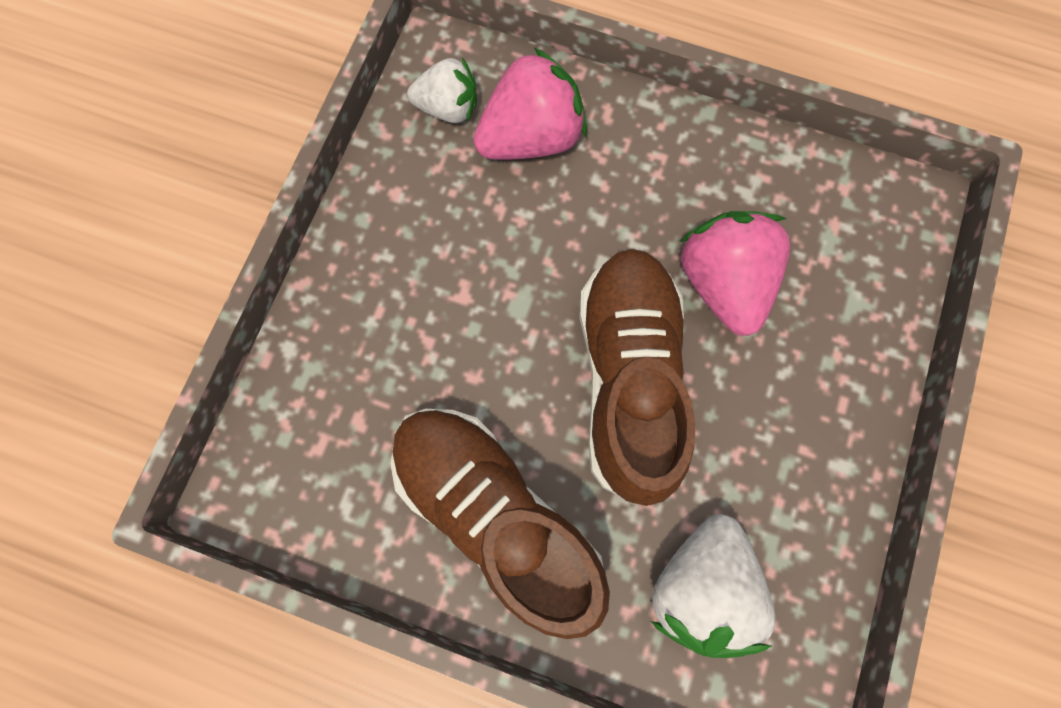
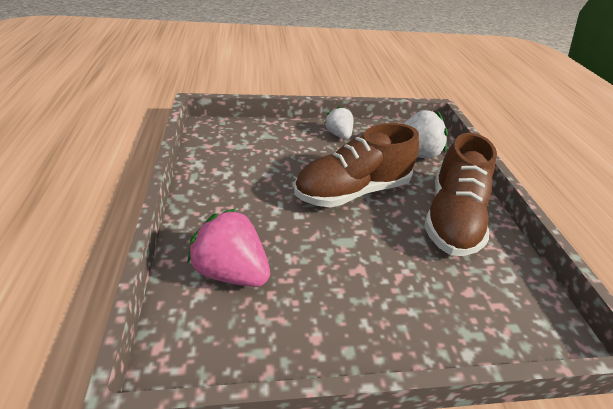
camera: 120 degrees left, 35 degrees down
(448, 108) = (226, 332): white strawberry -> white strawberry (338, 135)
(723, 282) = (282, 172): pink strawberry -> none

